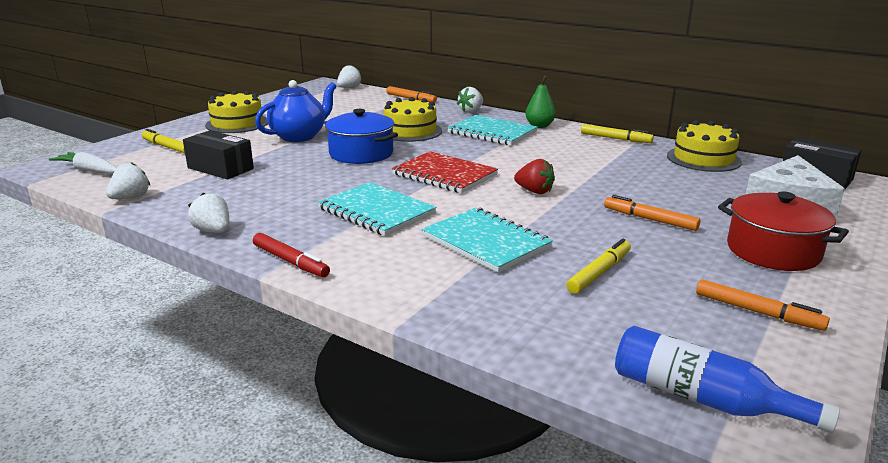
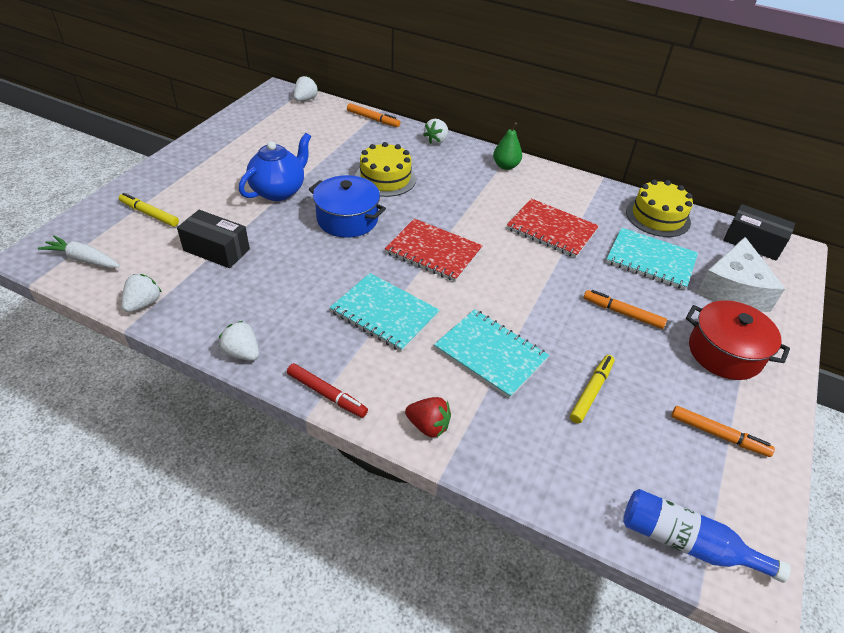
camera: 10 degrees left, 20 degrees up
(237, 123) = (208, 169): yellow cake -> none
(492, 132) = (463, 178): turquoise notebook -> turquoise notebook (650, 260)
(534, 191) = (519, 275): red strawberry -> red strawberry (428, 426)
(579, 164) = (551, 230): none -> red notebook
(615, 139) = (578, 186): yellow marker -> none

